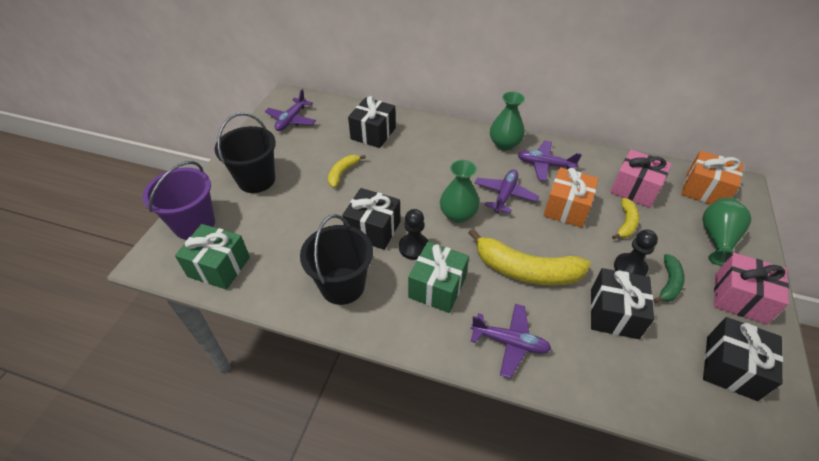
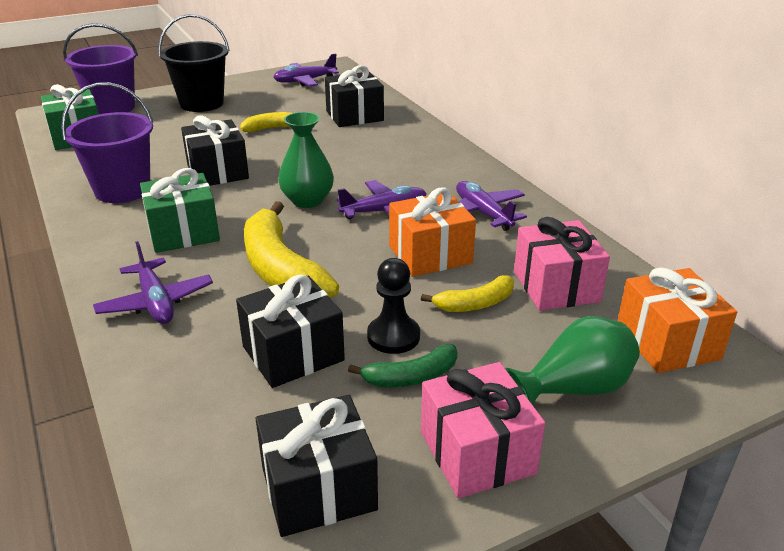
camera: 45 degrees right, 15 degrees down
(342, 285) = (122, 190): black bucket -> purple bucket
(414, 247) = (222, 199): black pawn -> none
(504, 144) = (472, 178): green vase -> none

